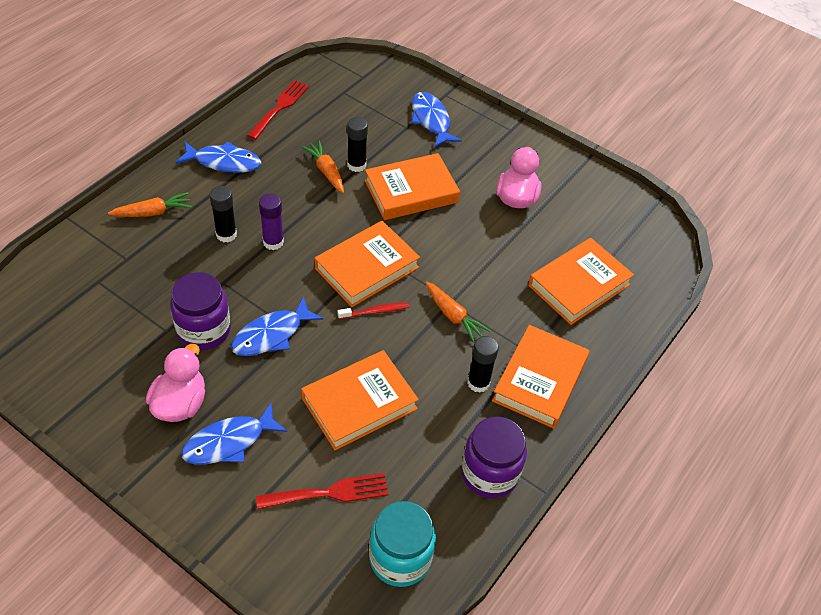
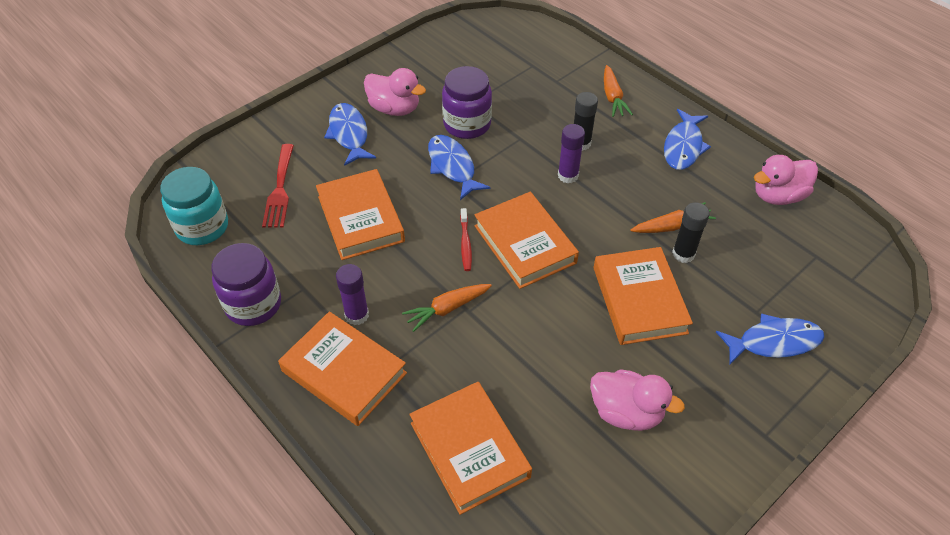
camera: 105 degrees right, 0 degrees up
(280, 107) = (778, 196): red fork -> pink duck
(478, 383) = (357, 315): black glue stick -> purple glue stick

